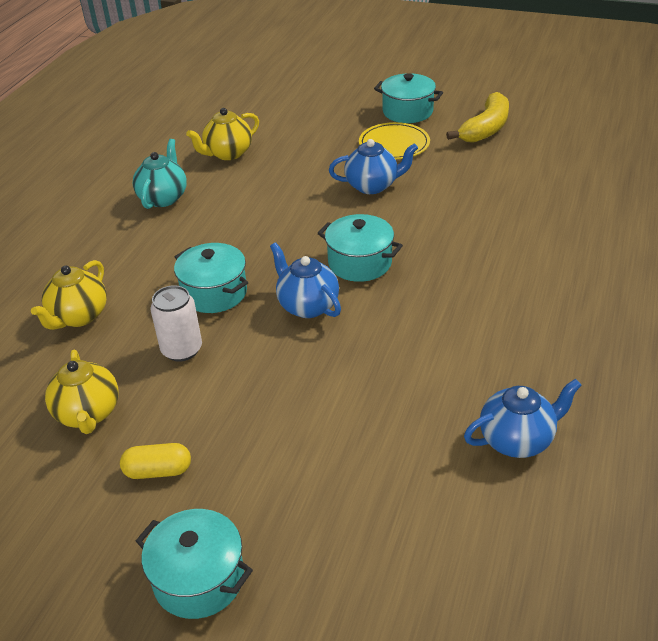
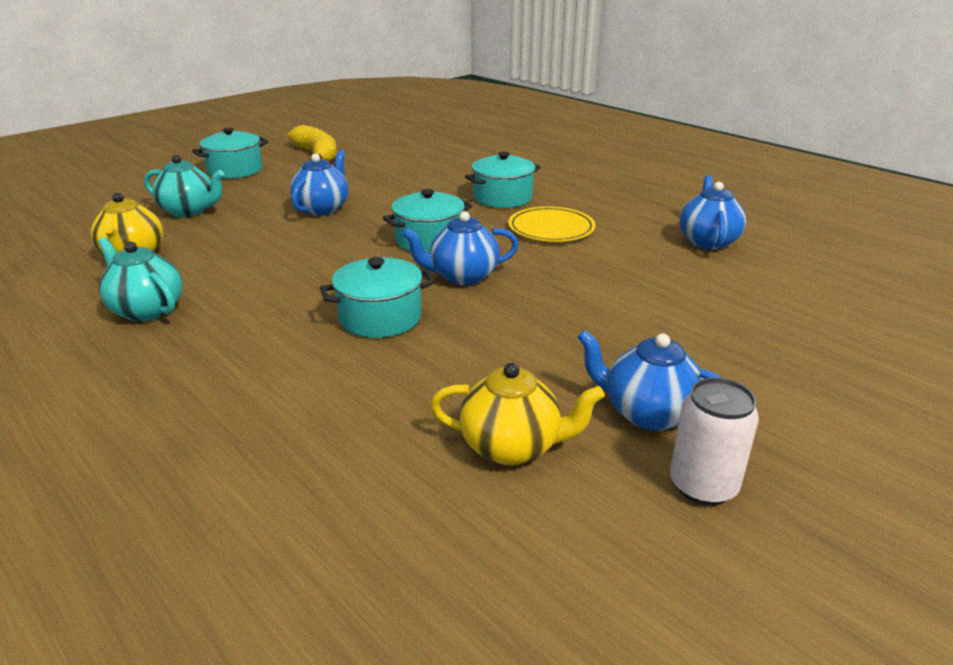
camera: 65 degrees left, 10 degrees down
(78, 317) = (305, 420): yellow teapot -> none
(158, 471) = (647, 413): yellow capsule -> blue teapot
(182, 350) = (457, 357): white can -> white can (703, 486)
(199, 579) = (818, 419): turquoise pot -> turquoise pot (502, 198)
(313, 135) = (189, 211): none -> turquoise teapot
(394, 144) = (274, 186): yellow plate -> yellow plate (551, 228)

